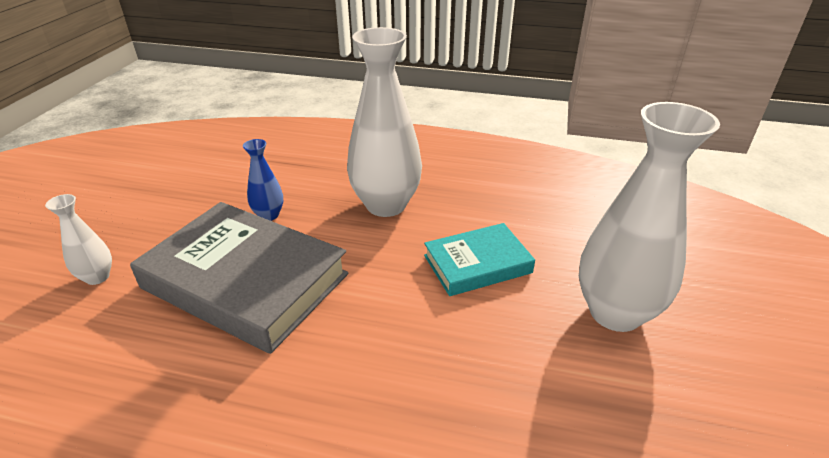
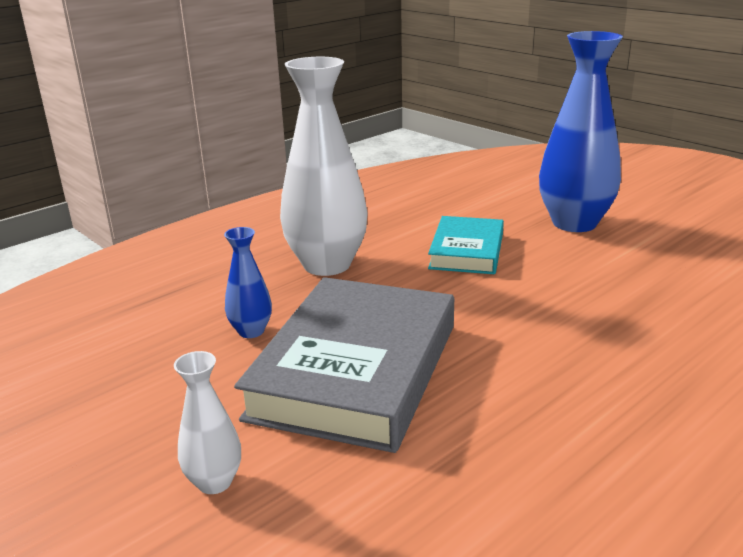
camera: 55 degrees left, 10 degrees down
(245, 281) = (356, 370): grey book -> grey book turned 45 degrees counterclockwise
(615, 312) = (574, 223): white vase -> blue vase

